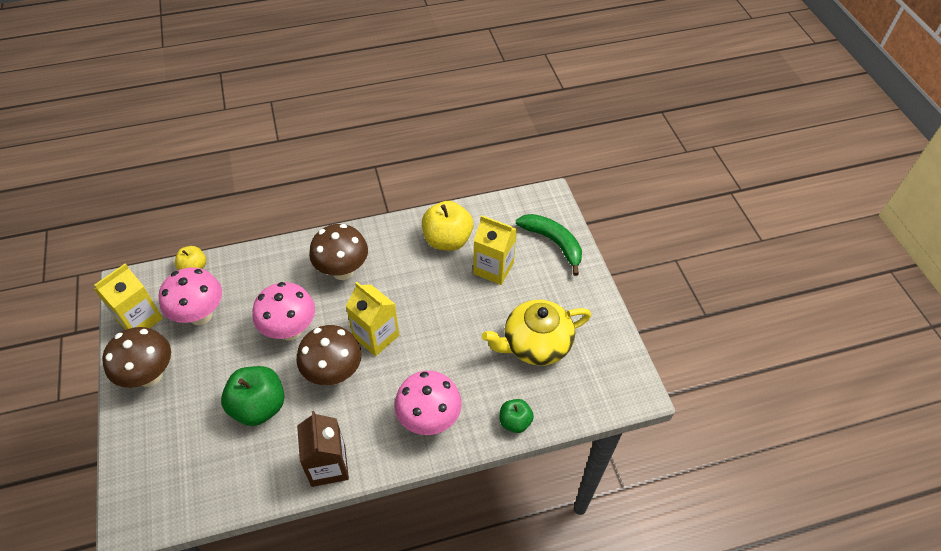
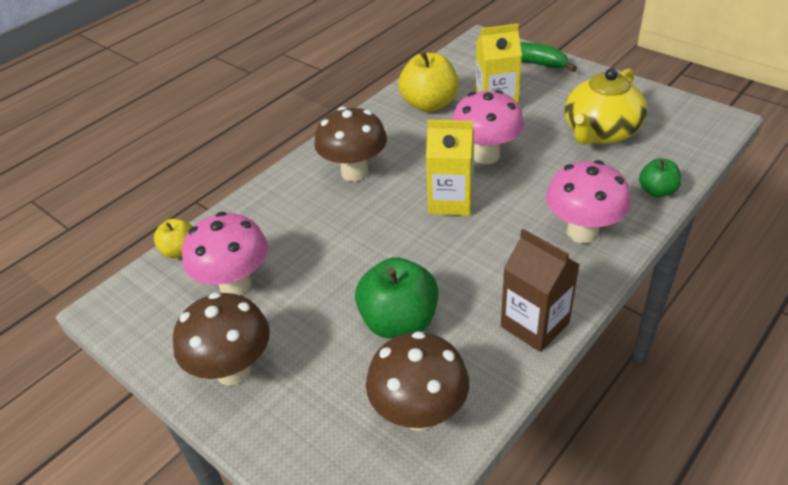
camera: 30 degrees left, 10 degrees down
(139, 319) = (160, 328): yellow carton -> none
(290, 330) = (355, 243): pink mushroom -> pink mushroom (486, 155)
(334, 373) = (445, 251): brown mushroom -> brown mushroom (419, 414)

